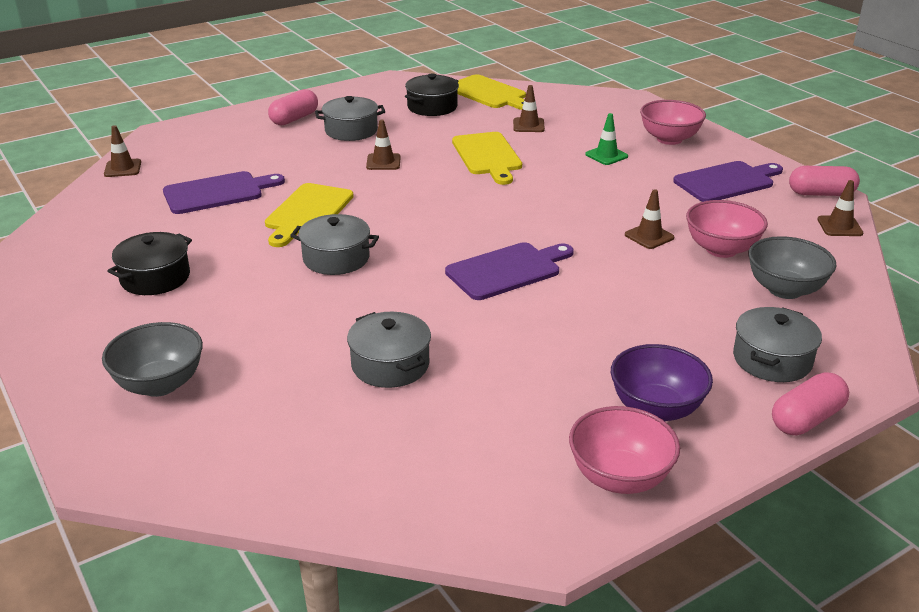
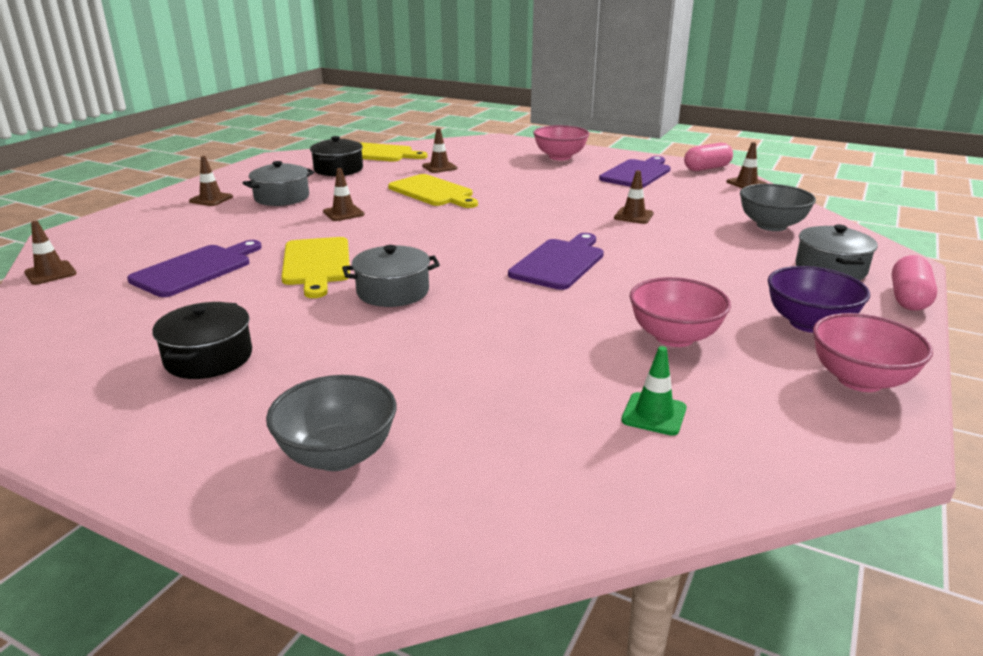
camera: 30 degrees left, 5 degrees down
(294, 119) = (211, 199): pink capsule -> brown traffic cone
(390, 365) = (558, 359): grey pot -> none
(606, 155) = (528, 174): green traffic cone -> green traffic cone (654, 414)
(721, 249) = (694, 212): pink bowl -> pink bowl (674, 337)

